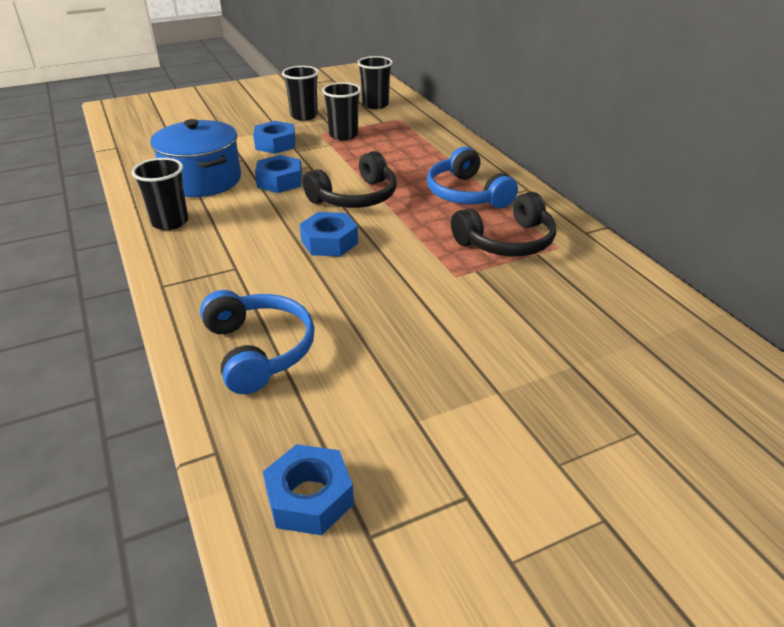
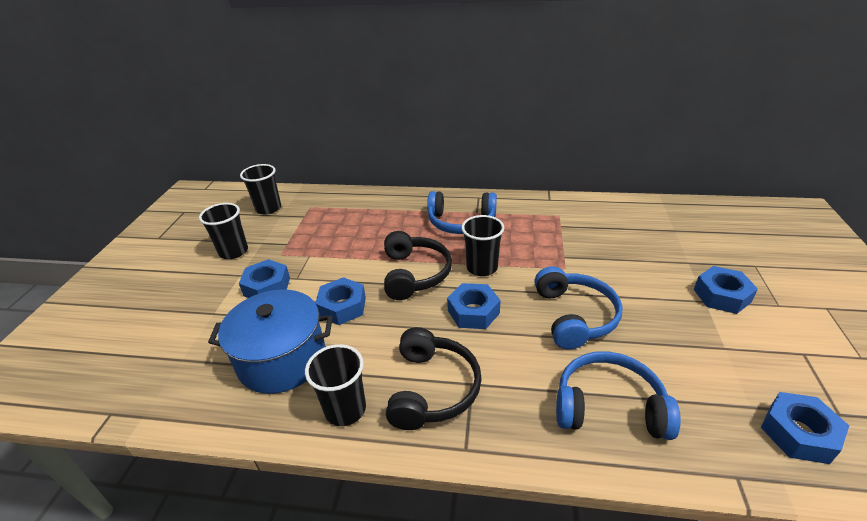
camera: 55 degrees left, 0 degrees up
(343, 135) = (301, 243): black cup -> black cup (482, 268)
(376, 301) = (574, 316): none -> blue headphones
(507, 242) = (538, 231): black headphones -> black headphones (432, 388)
(525, 405) = (721, 295): none -> blue nut

